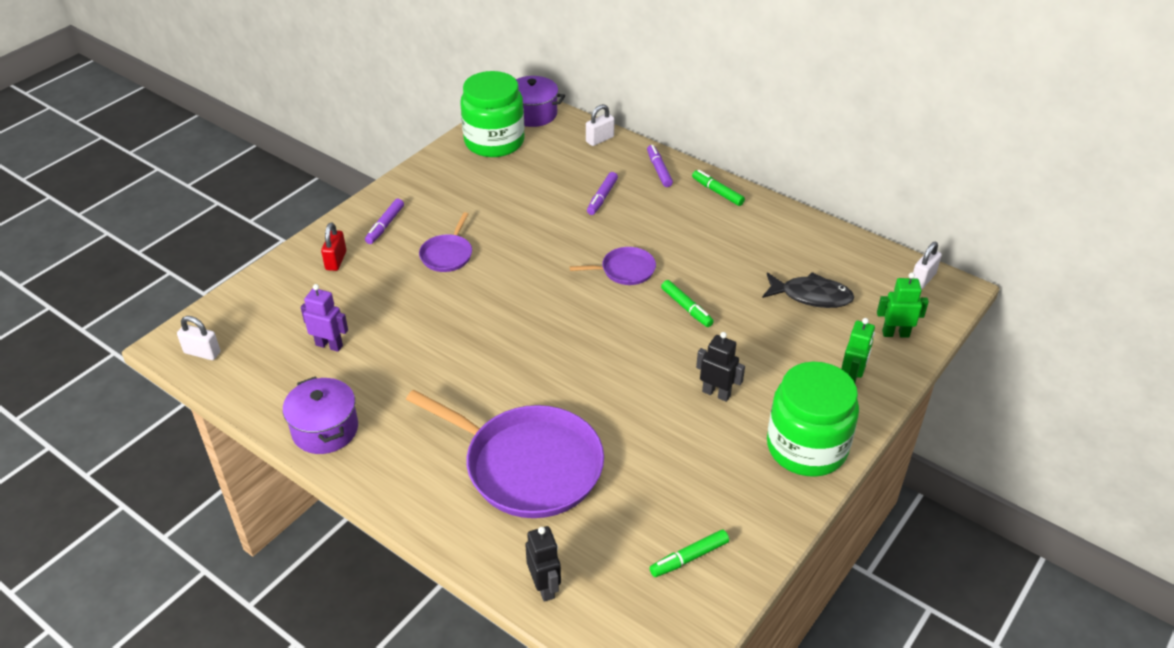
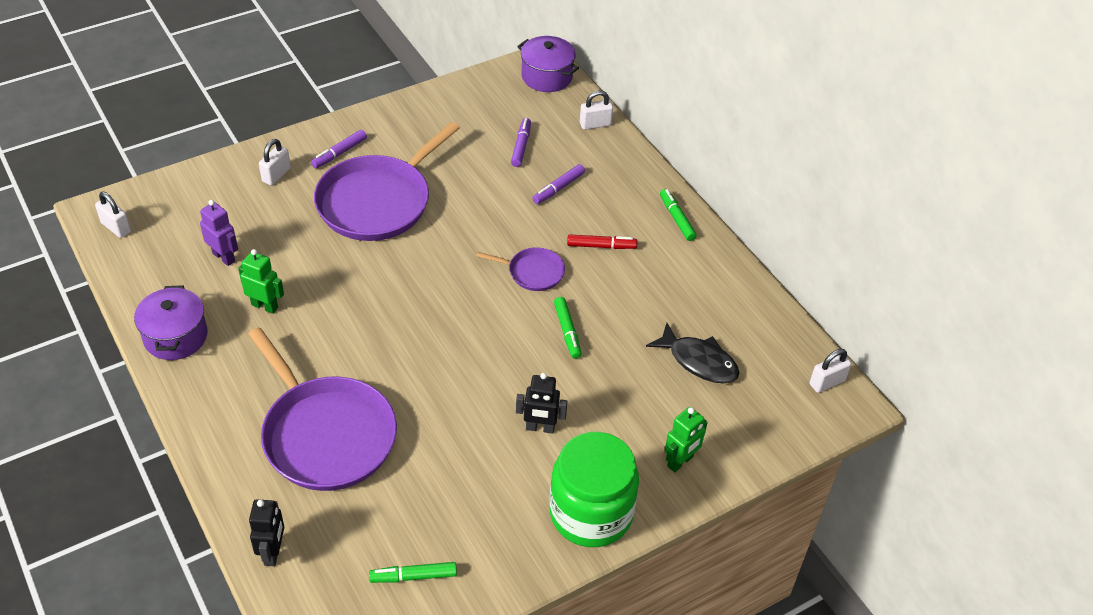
camera: 20 degrees right, 5 degrees up
(336, 260) = (276, 175): red padlock -> white padlock
(447, 255) = (378, 201): purple pan -> purple pan, size x2.13
(494, 142) = (491, 96): green jar -> none
(659, 170) = (633, 176): purple marker -> purple marker (521, 146)
(669, 232) = (601, 246): none -> red marker
(716, 393) = (540, 428): black robot -> black robot turned 135 degrees clockwise
(895, 333) = (758, 430): green robot -> green robot (265, 306)

